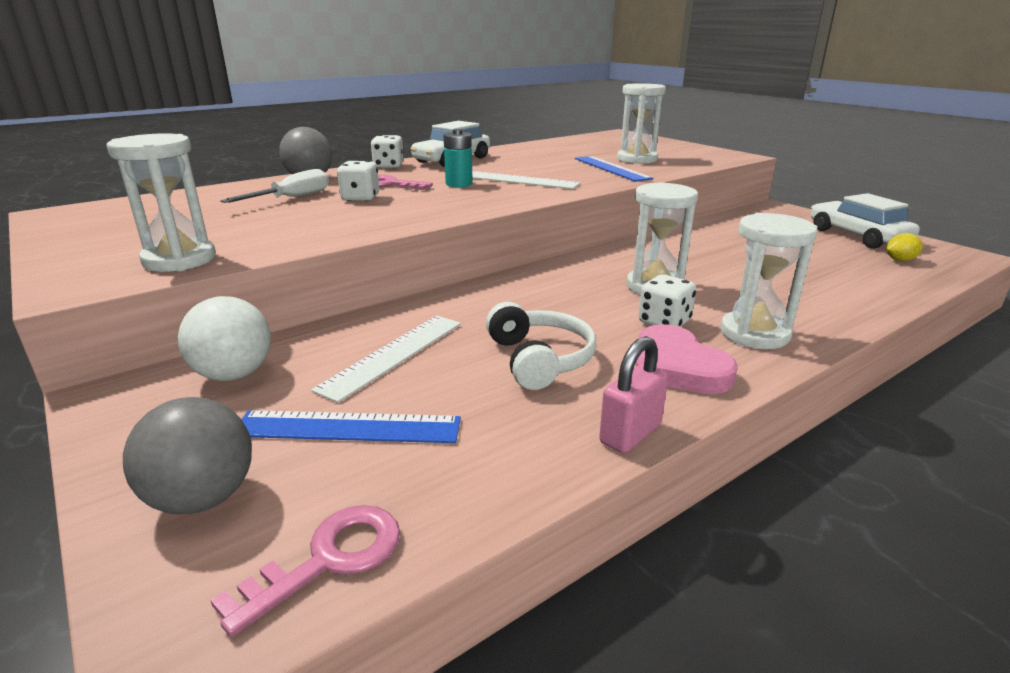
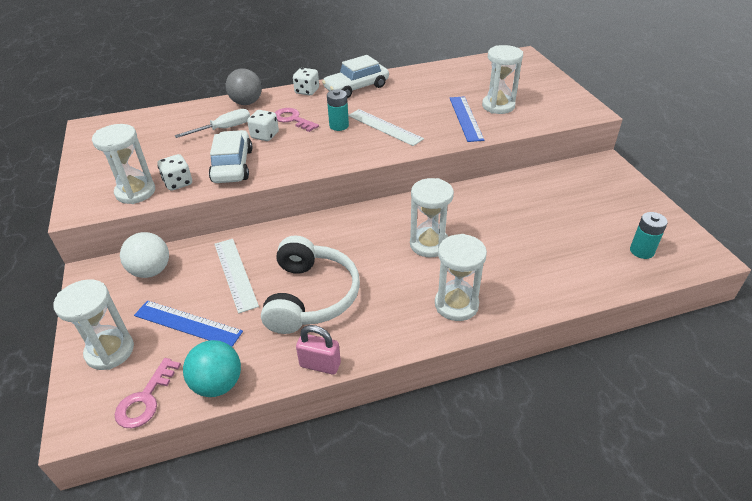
camera: 20 degrees right, 15 degrees up
(203, 498) = (110, 351): grey ball -> white hourglass
(329, 559) = (145, 399): pink key -> pink key turned 135 degrees clockwise
(393, 355) = (235, 274): white ruler -> white ruler turned 75 degrees counterclockwise
(469, 499) = (218, 384): none -> turquoise ball
(540, 359) = (311, 296): white headphones -> white headphones, size x1.51
(630, 434) = (320, 365): pink padlock -> pink padlock turned 45 degrees clockwise
(664, 322) = (408, 281): white dice -> white dice (178, 183)
(677, 367) = (384, 322): pink heart -> none
(857, 236) = (638, 215): white car -> white car (233, 166)
(900, 260) = (641, 251): yellow lemon -> turquoise battery

